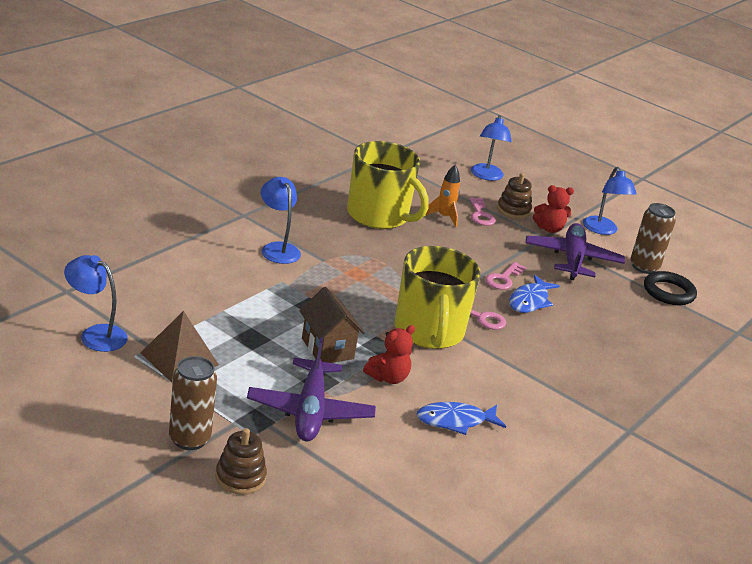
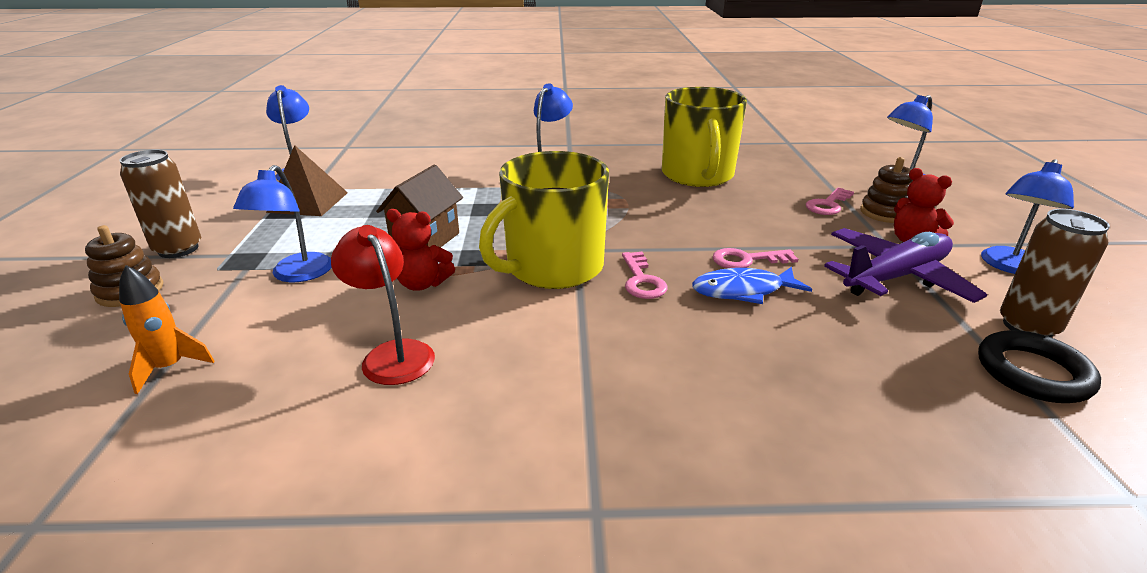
camera: 55 degrees right, 0 degrees up
(310, 411) = (297, 275): purple plane -> blue lamp
(444, 217) = (774, 194): orange rocket -> orange rocket (170, 367)
(455, 421) = (392, 354): blue fish -> red lamp

